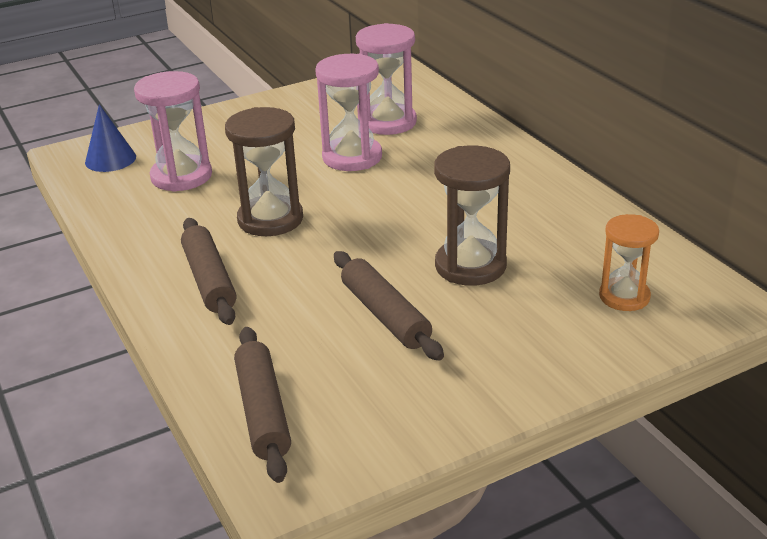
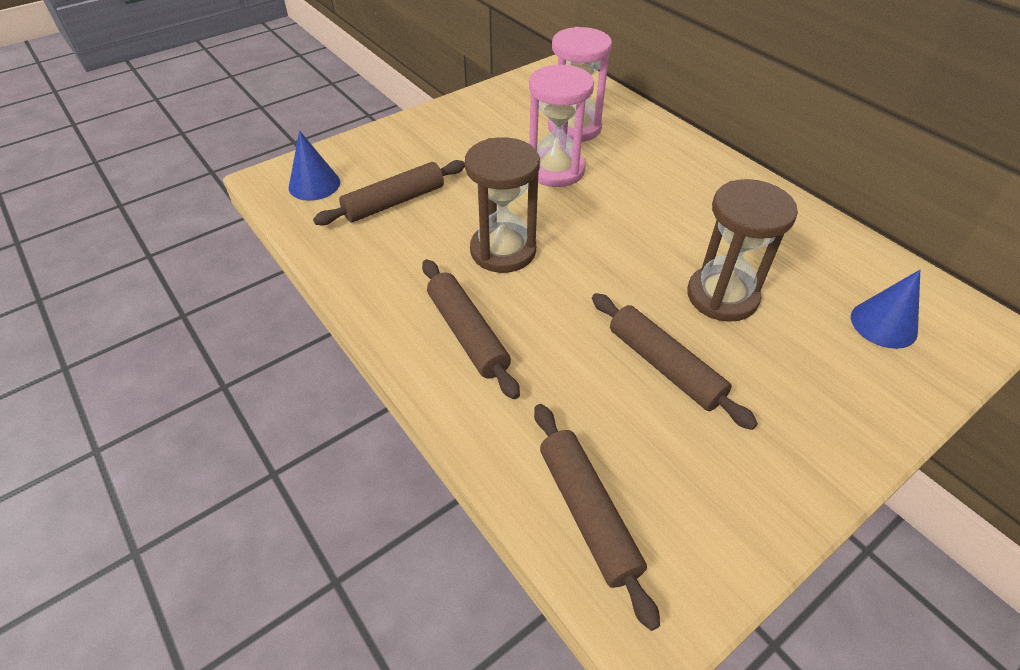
camera: 10 degrees left, 15 degrees up
(181, 176) = (394, 202): pink hourglass -> brown rolling pin
(624, 297) = (883, 324): orange hourglass -> blue cone

